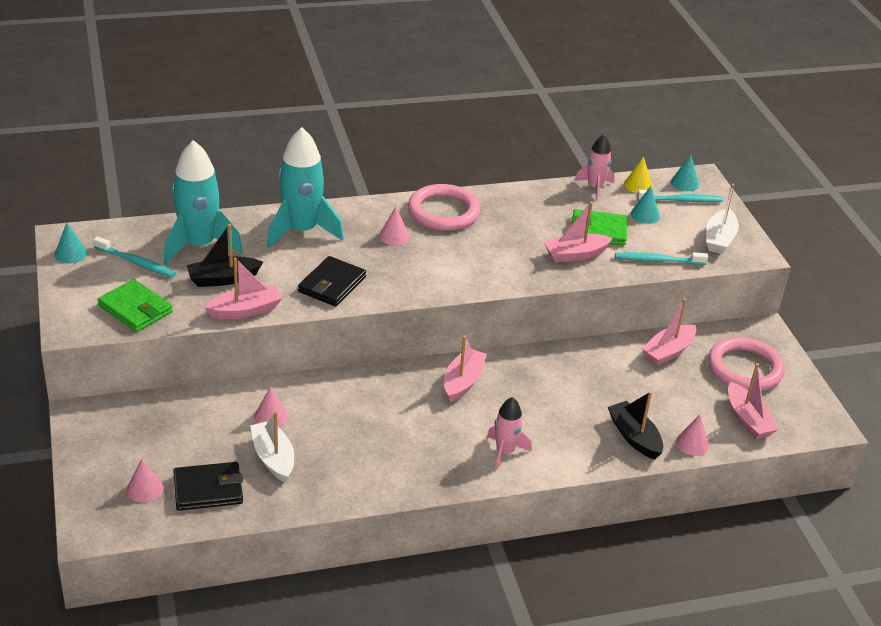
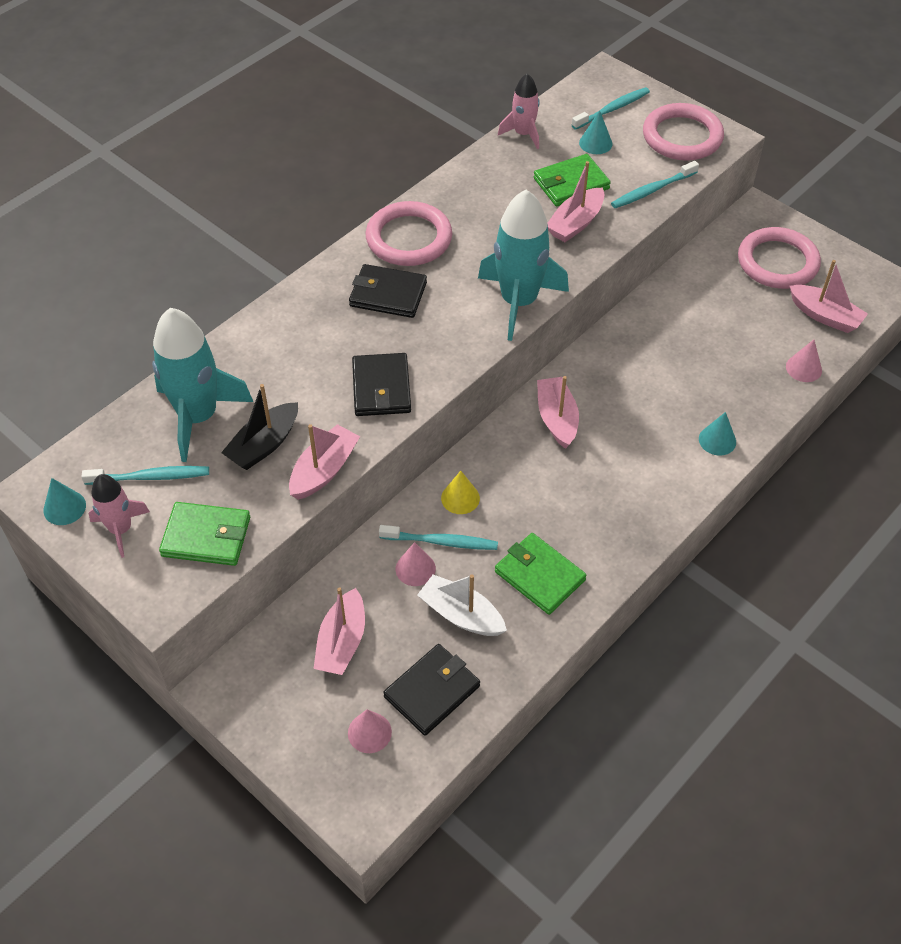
camera: 30 degrees left, 15 degrees up
(301, 231) = (289, 339): turquoise rocket -> turquoise rocket (518, 302)
(304, 411) = (441, 542): none -> turquoise toothbrush
(351, 465) = (539, 576): none -> green wallet
(394, 236) = (388, 294): pink cone -> black wallet
(505, 452) = (661, 474): pink rocket -> pink rocket (121, 529)
(634, 437) = (752, 390): black boat -> none
(638, 185) = (559, 111): yellow cone -> yellow cone (460, 498)
(668, 351) = (702, 280): pink boat -> pink boat (342, 642)
(684, 183) = (597, 87): turquoise cone -> turquoise cone (717, 440)
(719, 239) = (682, 137): white boat -> pink ring

